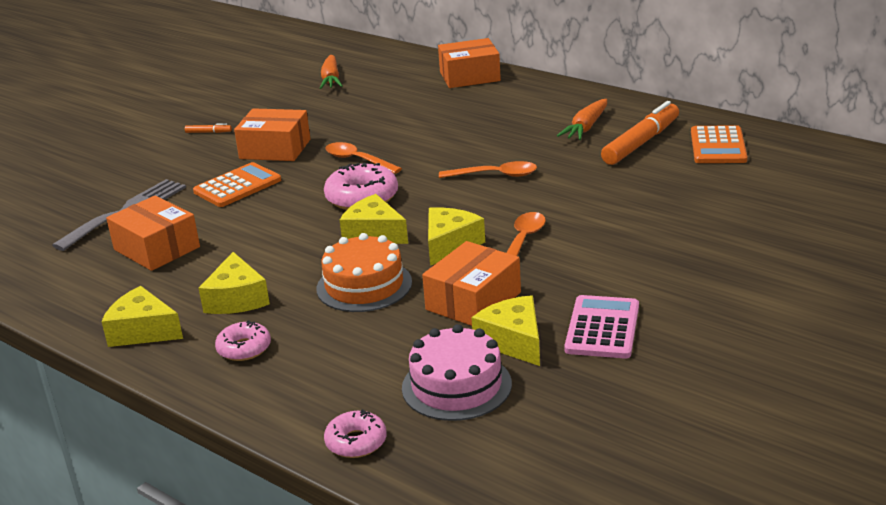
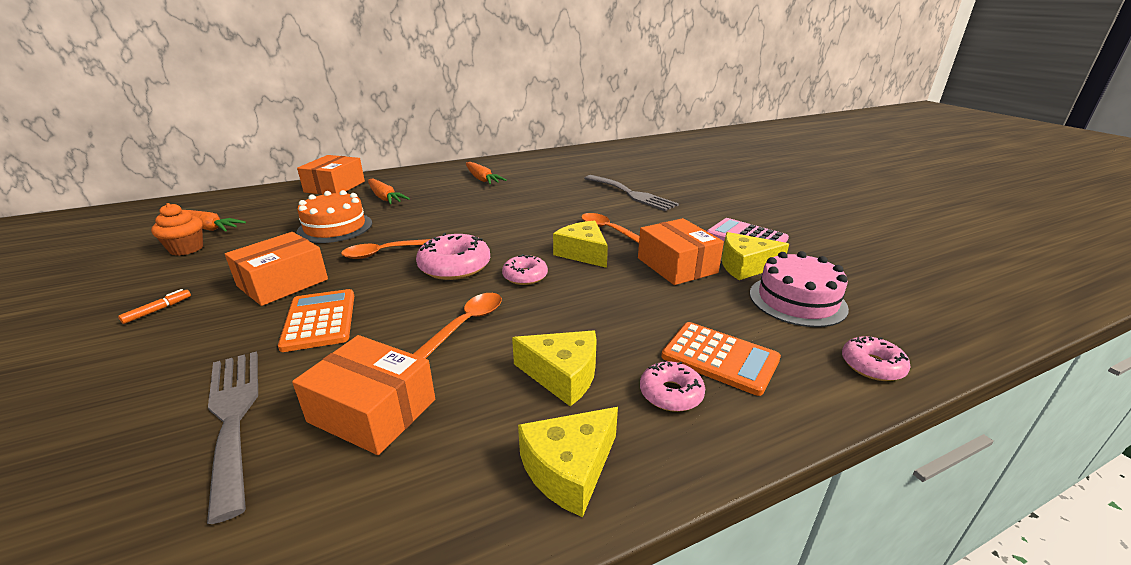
camera: 65 degrees left, 0 degrees up
(157, 248) = (372, 410): orange box -> orange box turned 45 degrees clockwise
(292, 92) = (186, 249): none -> orange cupcake
(364, 285) = (609, 301): orange cake -> orange cake (335, 227)
(374, 233) = (525, 276): yellow cheese -> pink donut
(471, 108) = (385, 198): none -> orange carrot
(495, 175) = (501, 215): orange spoon -> orange spoon (466, 324)
(641, 142) = (527, 174): orange marker -> none
(657, 223) = (631, 194): none -> grey fork
(718, 146) = (562, 162): orange calculator -> orange calculator (720, 358)

